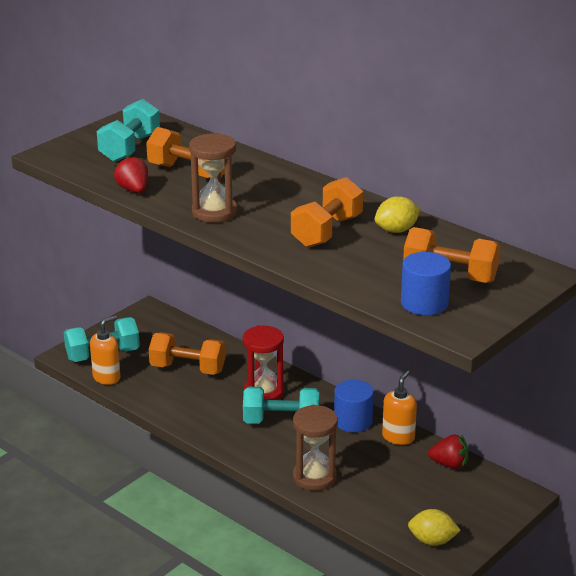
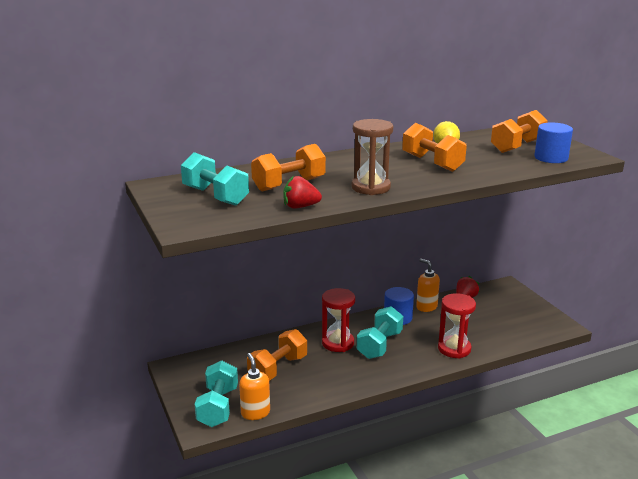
camera: 65 degrees left, 5 degrees down
(314, 477) = (454, 349): brown hourglass -> red hourglass
(432, 541) = (541, 325): yellow lemon -> none

